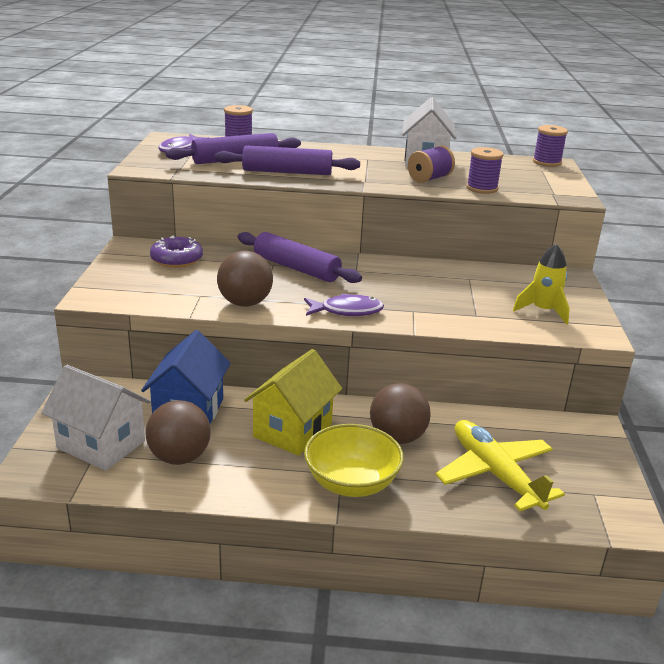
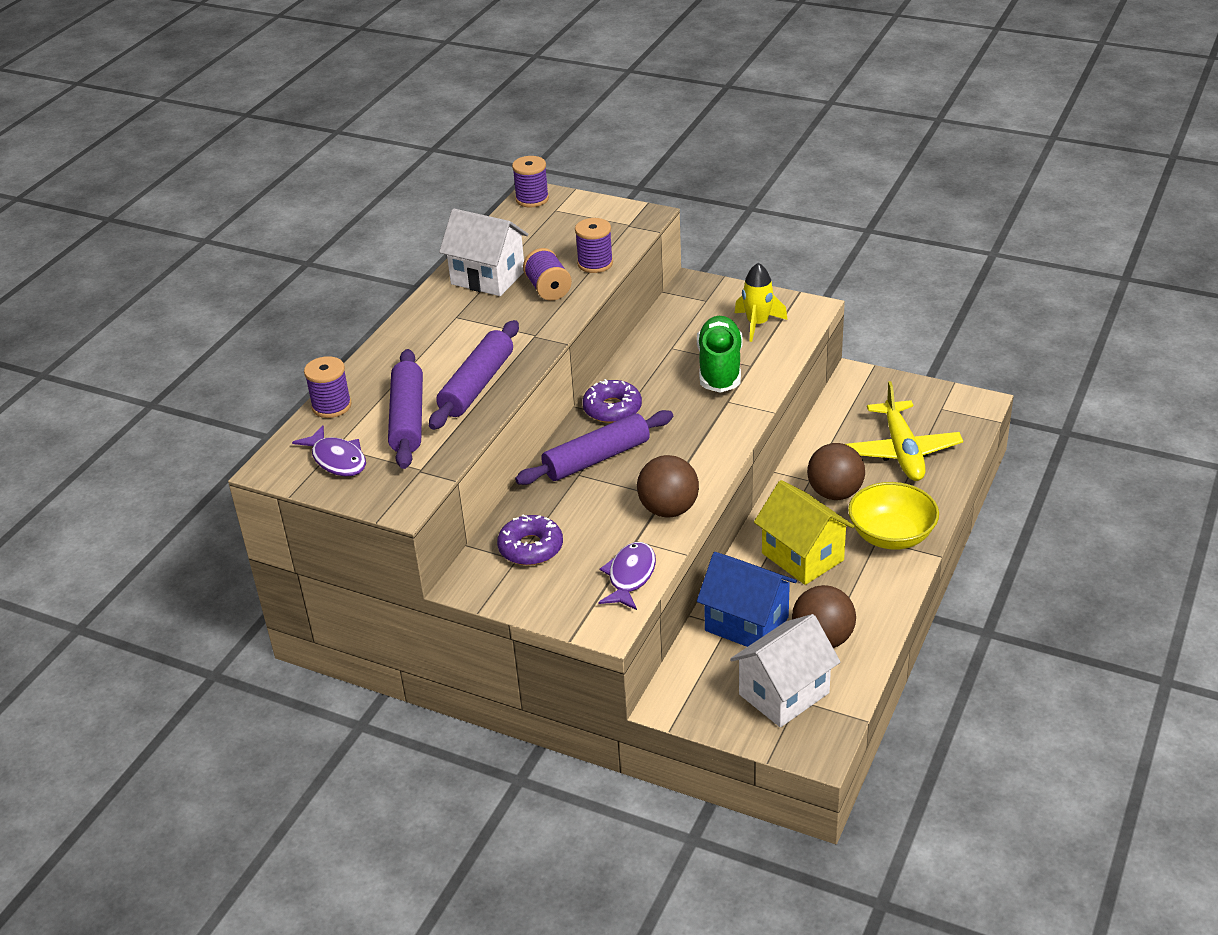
camera: 65 degrees left, 10 degrees up
(347, 311) = (713, 443): purple fish -> purple fish (630, 576)
(364, 266) = (612, 409): none -> purple donut
(458, 301) = (719, 368): none -> green shoe
(494, 473) = (902, 451): yellow plane -> yellow plane turned 90 degrees counterclockwise

